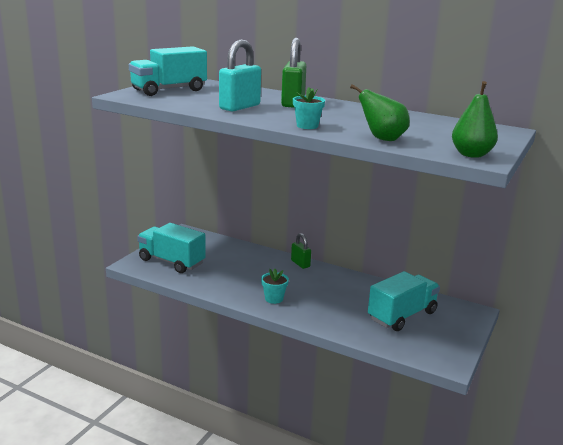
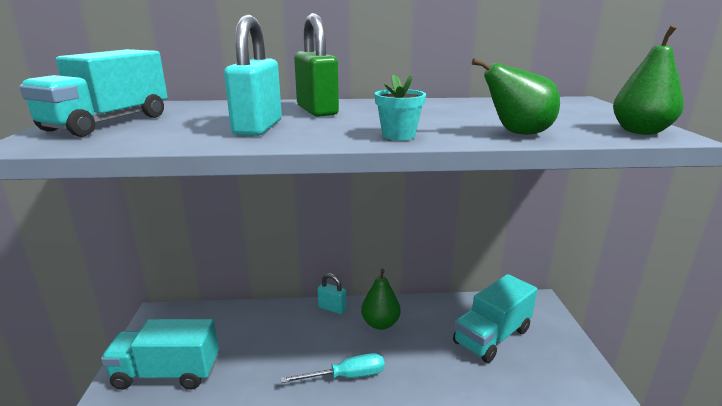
camera: 30 degrees left, 0 degrees up
(274, 298) = (346, 376): turquoise flower pot -> turquoise screwdriver
(300, 264) = (332, 308): green padlock -> turquoise padlock
(325, 282) = (380, 323): none -> green pear
(402, 316) = (492, 336): turquoise truck -> turquoise truck turned 150 degrees counterclockwise

